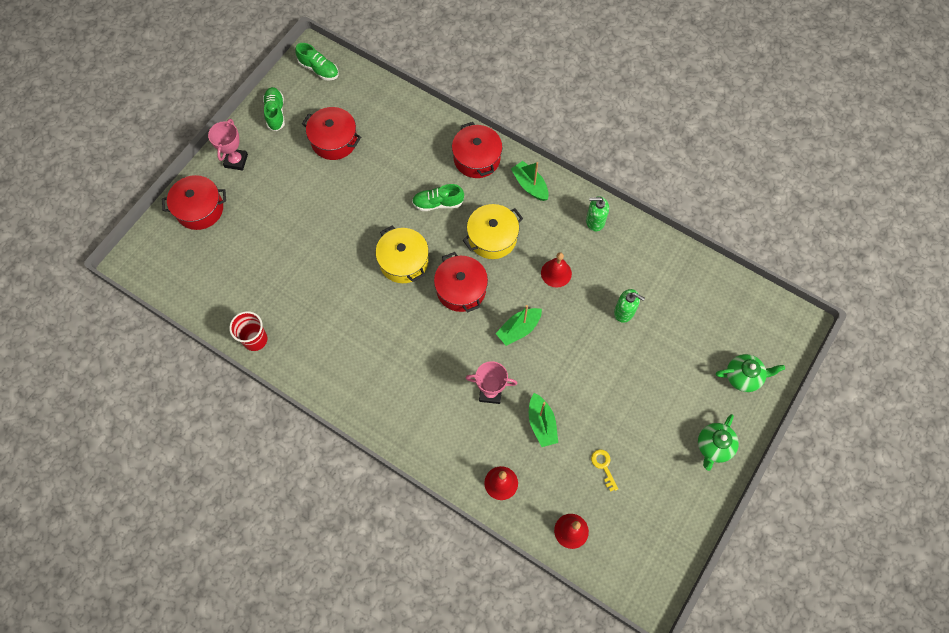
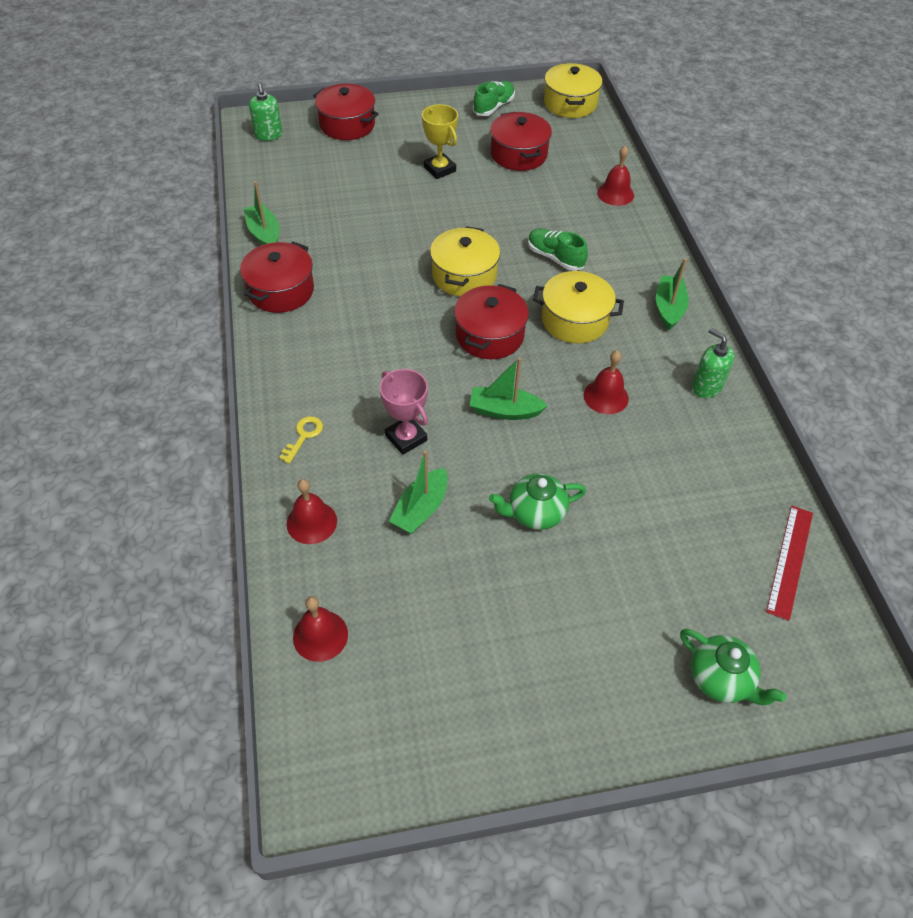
camera: 45 degrees right, 15 degrees down
(236, 161) = (418, 115): pink trophy -> none
(255, 339) = (264, 234): red cup -> green boat
(301, 194) = (439, 169): none -> yellow trophy
(319, 69) = (570, 103): green shoe -> yellow pot
(421, 124) = (615, 194): none -> red bell
(477, 158) = (638, 252): red pot -> red pot (281, 290)
(603, 466) = (434, 609): yellow key -> yellow key (303, 436)
(624, 312) = (641, 489): green soap dispenser -> green soap dispenser (268, 135)
(713, 446) = (591, 716): green teapot -> green teapot (535, 513)
(717, 288) = (790, 561): none -> red ruler

